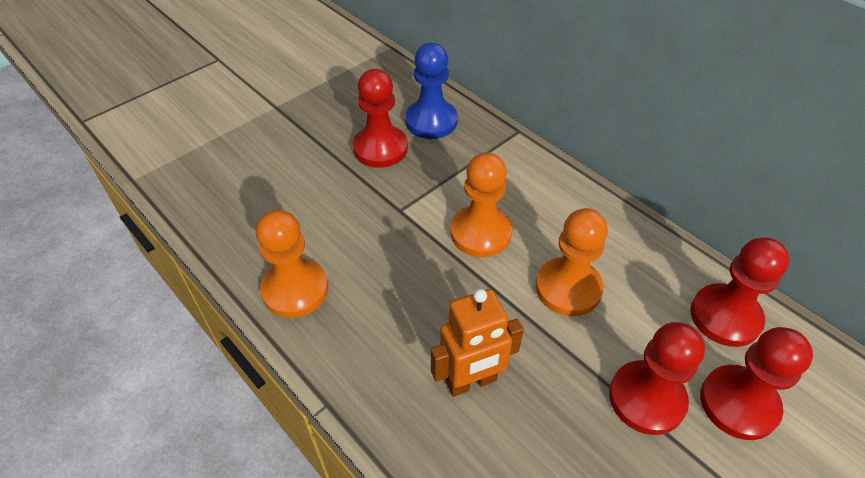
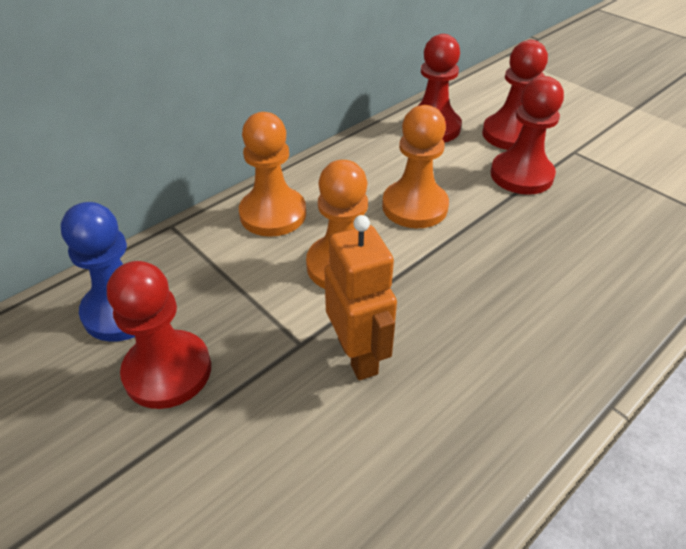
camera: 90 degrees left, 5 degrees down
(295, 290) = (452, 462): orange pawn -> orange pawn (273, 214)
(471, 382) = (540, 279): orange robot -> orange robot (358, 356)

